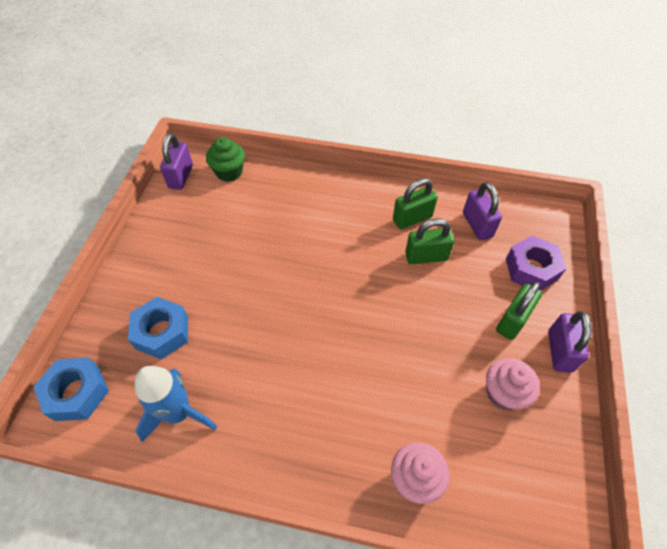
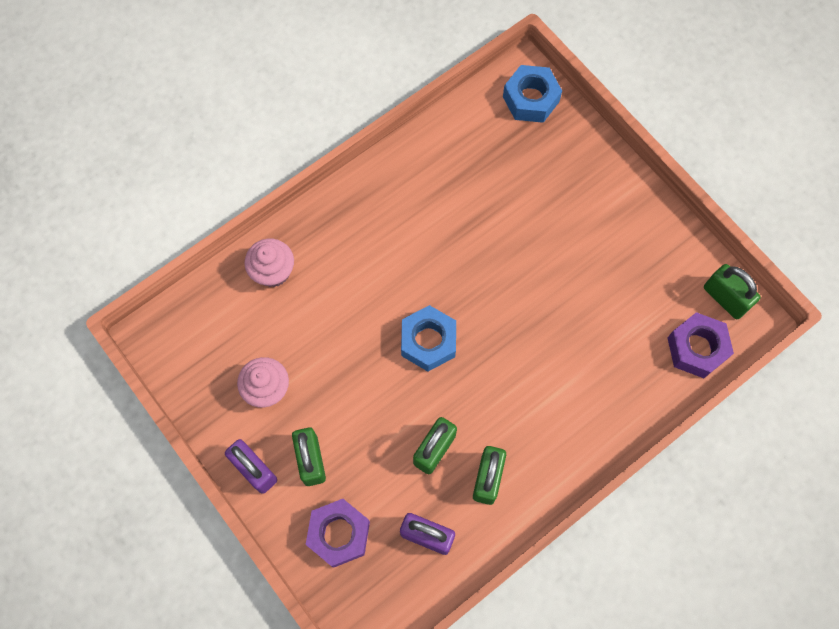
camera: 130 degrees right, 15 degrees up
(162, 332) = (538, 180): blue nut -> blue nut (428, 341)
(179, 413) = (455, 154): blue rocket -> none
(181, 176) = (725, 298): purple padlock -> green padlock
(229, 172) = (696, 348): green cupcake -> purple nut

